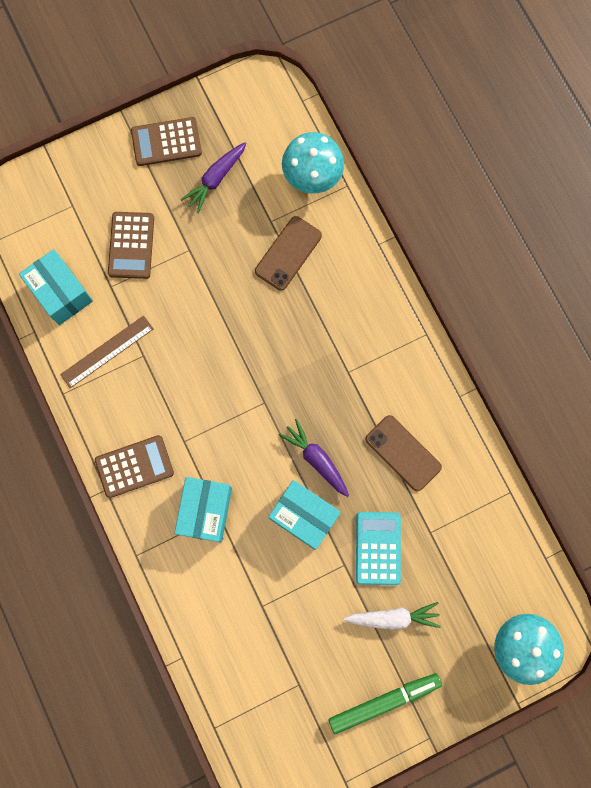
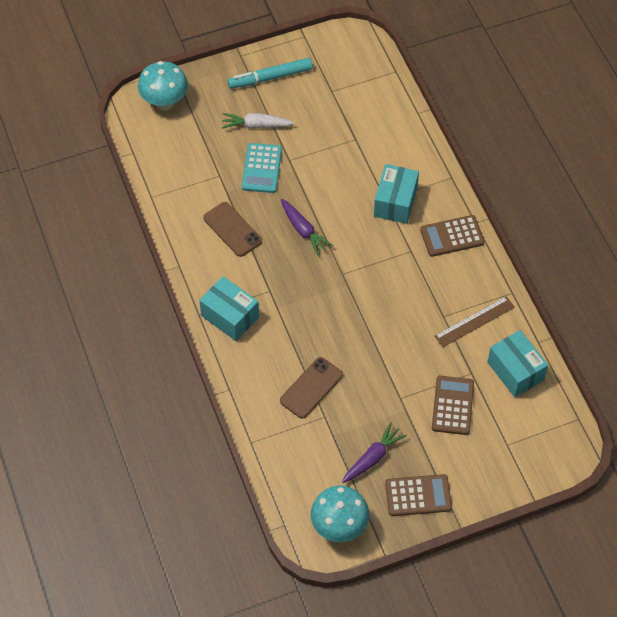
camera: 175 degrees left, 20 degrees down
(304, 516) = (317, 193): turquoise box -> turquoise box (230, 316)
(312, 178) = (282, 451): turquoise mushroom -> turquoise mushroom (339, 527)
(384, 701) = (270, 77): green marker -> turquoise marker

